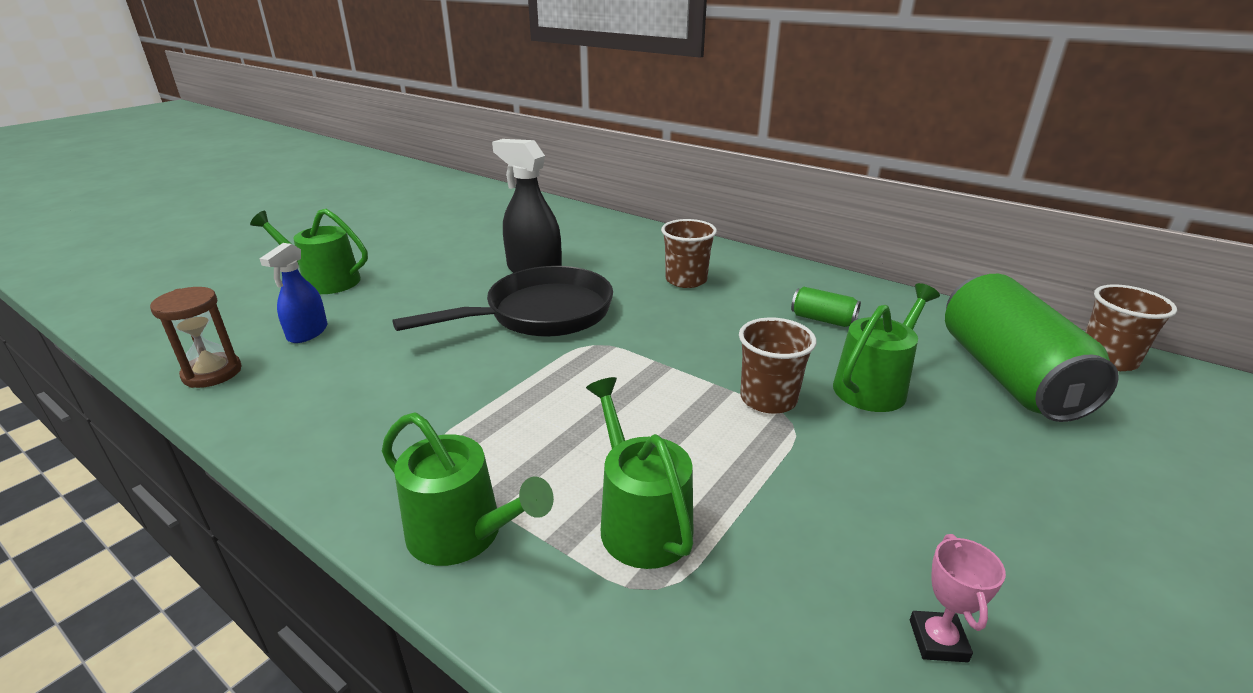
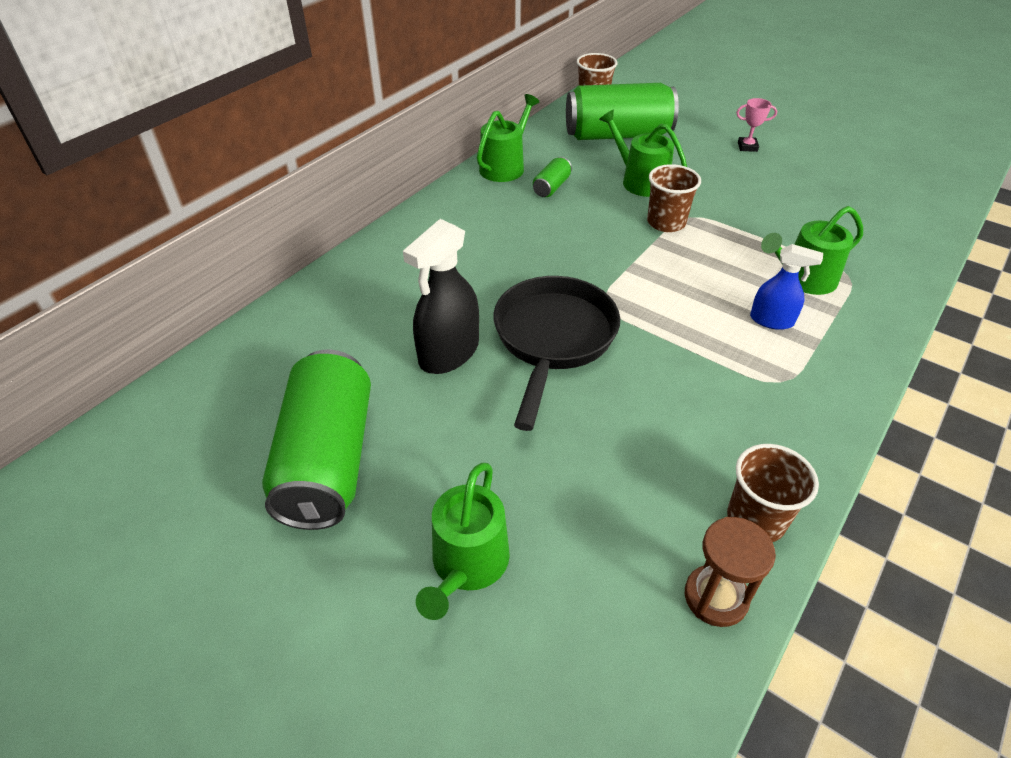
camera: 90 degrees left, 15 degrees up
(308, 333) = (613, 532): blue spray bottle -> blue spray bottle (771, 320)
(441, 238) = (327, 460): none -> green can
(463, 534) = (847, 351): green watering can -> green watering can (505, 166)
(540, 314) = (553, 339): black pan -> black pan turned 45 degrees clockwise
(686, 280) = (478, 248): brown cup -> brown cup (756, 519)
(938, 640) = (835, 199): pink trophy -> pink trophy (747, 147)

